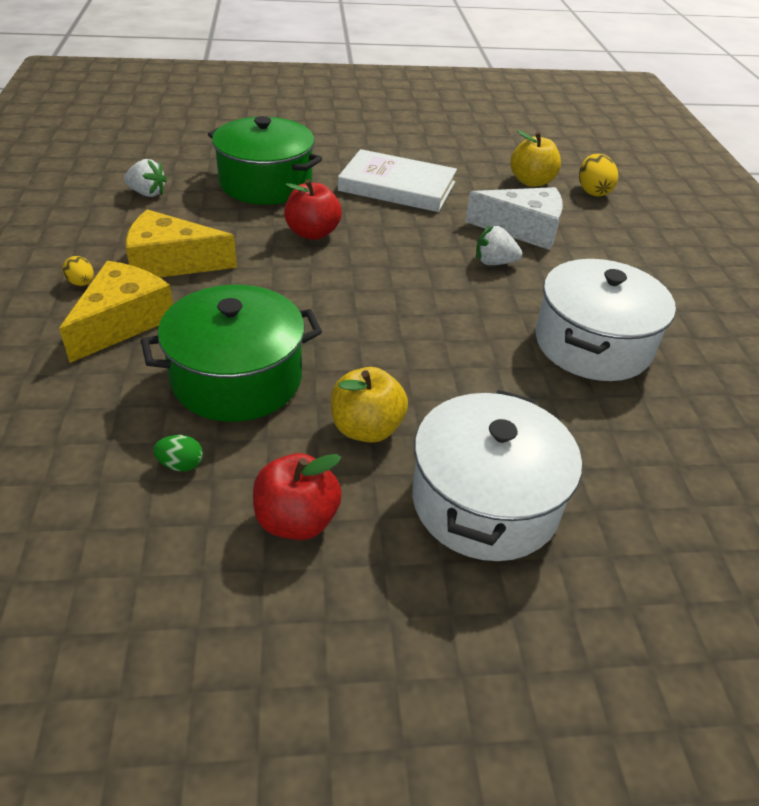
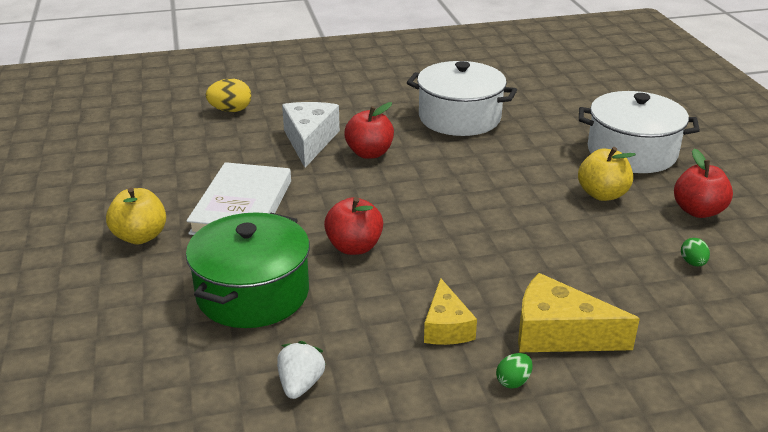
camera: 95 degrees left, 10 degrees down
(81, 283) = (513, 381): yellow egg -> green egg
(171, 262) = (446, 327): yellow cheese -> yellow cheese, size x0.66
(237, 378) = (590, 255): green pot -> none
(494, 262) = (369, 153): white strawberry -> red apple
(531, 181) = (216, 137): yellow apple -> yellow apple (140, 236)

